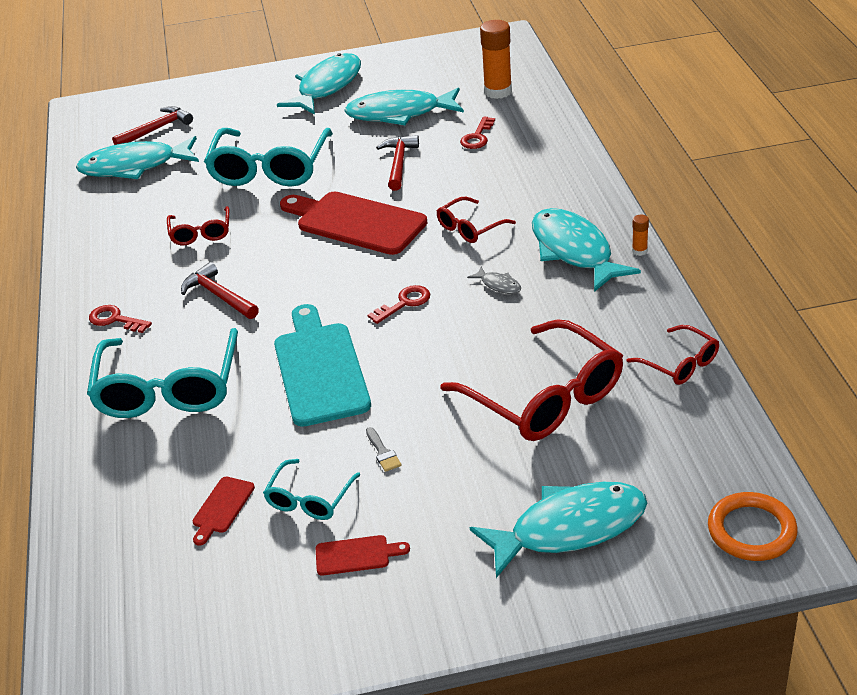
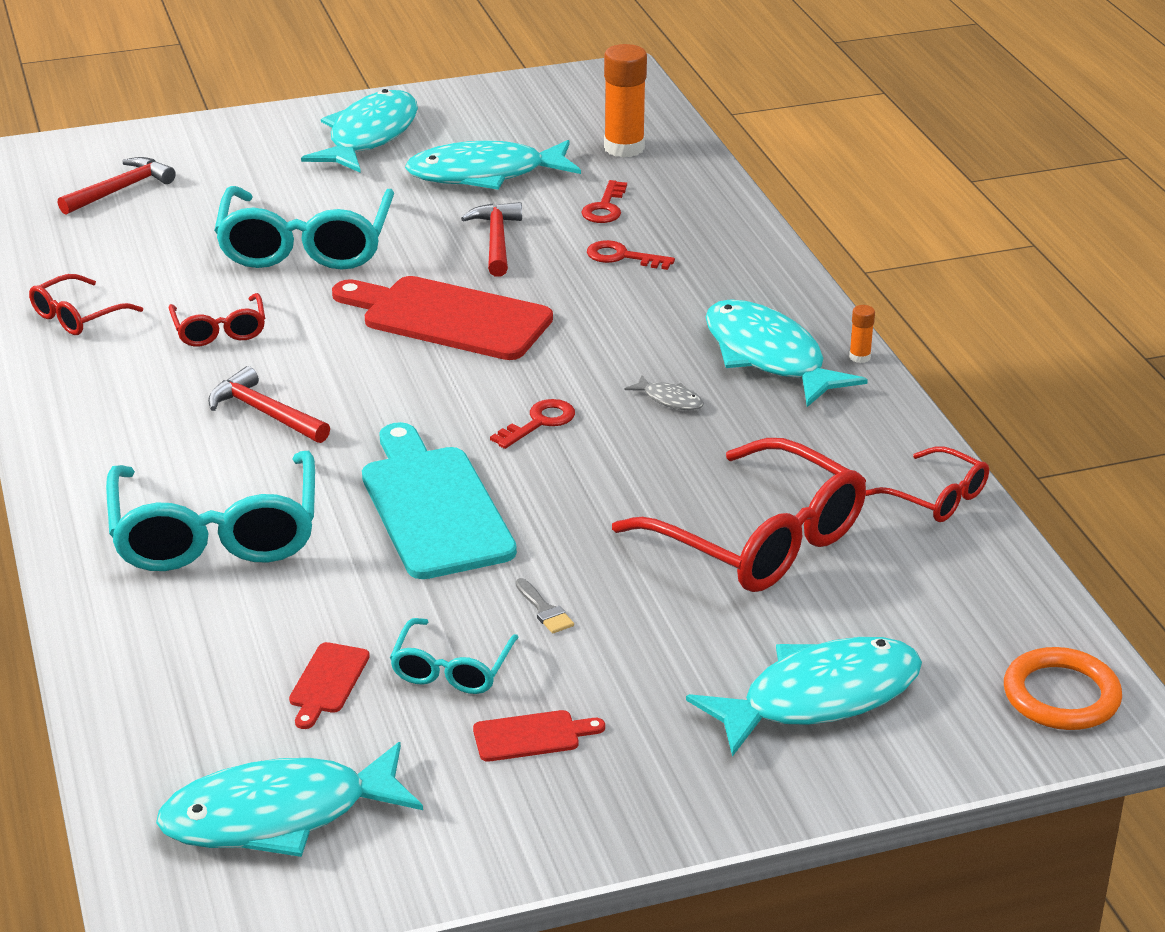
camera: 10 degrees left, 5 degrees down
(115, 320) = (115, 444): red key -> red key (622, 257)
(134, 166) = (97, 240): turquoise fish -> turquoise fish (278, 816)
(470, 228) = (615, 326): red glasses -> red glasses (77, 316)

